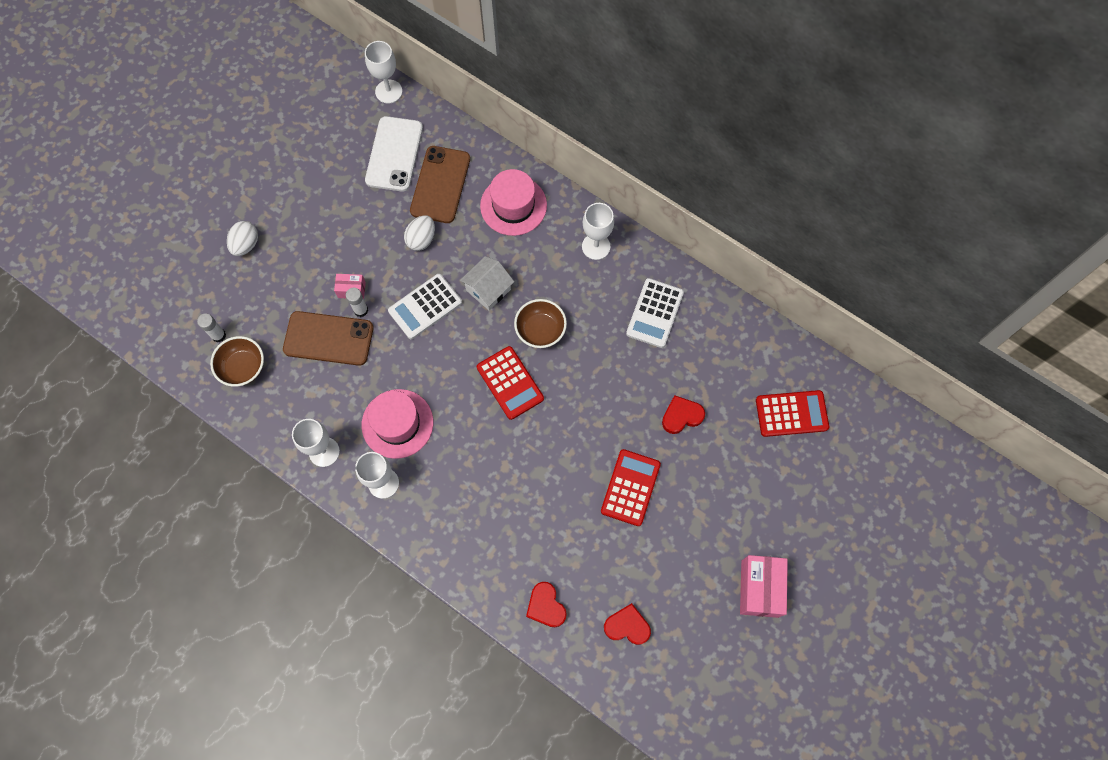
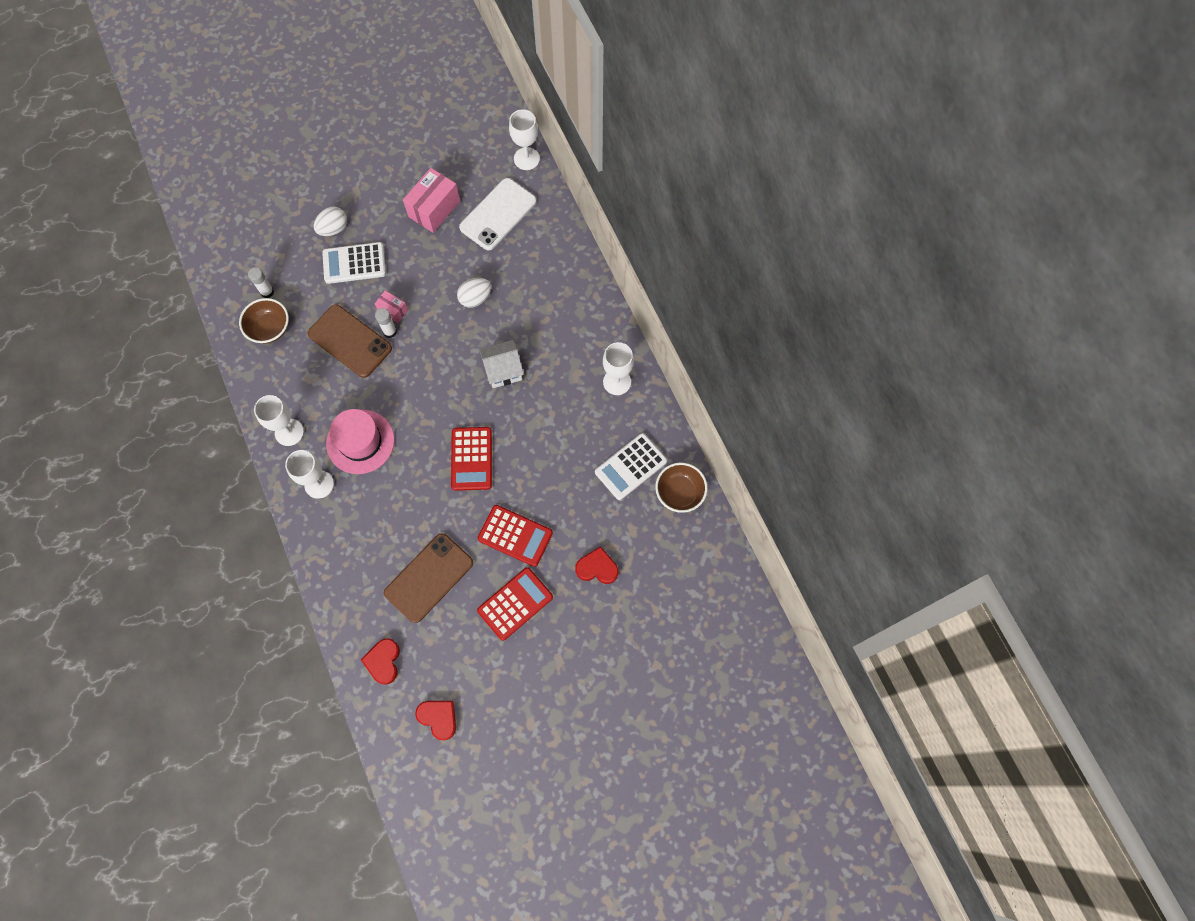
camera: 30 degrees right, 0 degrees up
(425, 306) = (443, 356): white calculator -> white calculator (354, 263)
(440, 185) = (519, 260): brown phone -> brown phone (429, 577)
(513, 205) = (569, 309): pink hat -> none
(540, 330) = (524, 428): brown bowl -> brown bowl (679, 493)
(759, 588) = (569, 753): pink box -> pink box (434, 209)
(791, 414) = (694, 620): red calculator -> red calculator (515, 536)

